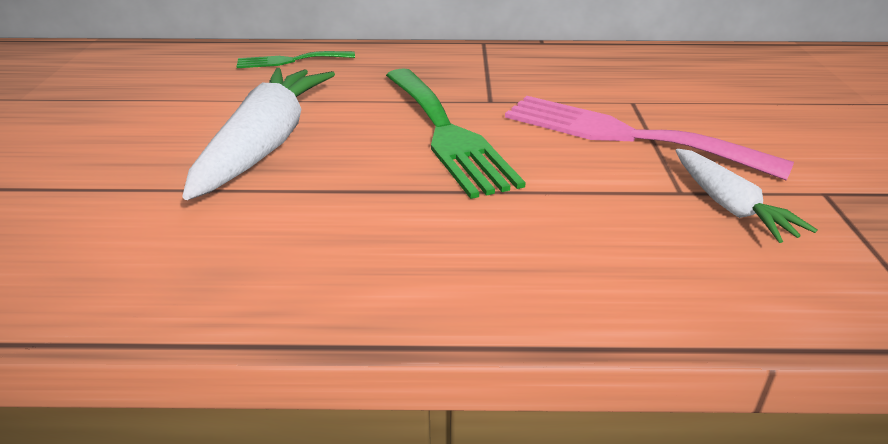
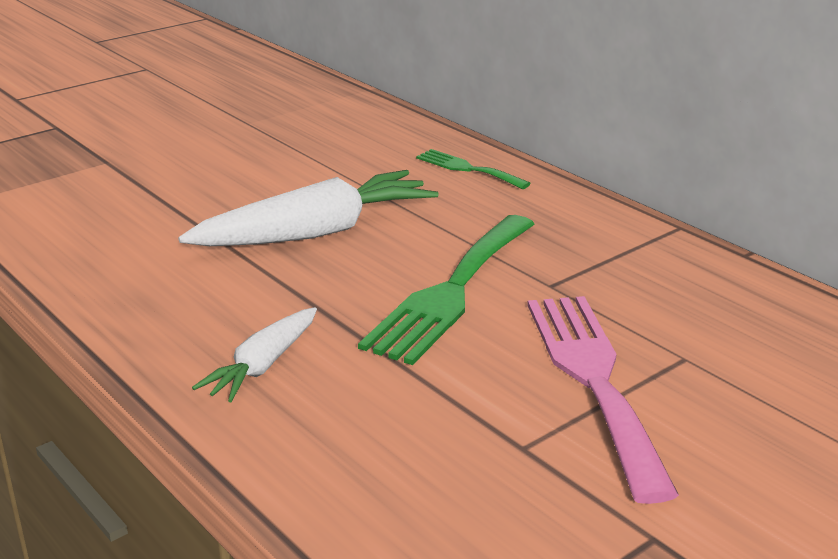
camera: 50 degrees right, 5 degrees down
(729, 206) = (532, 483): white carrot -> white carrot (263, 365)

